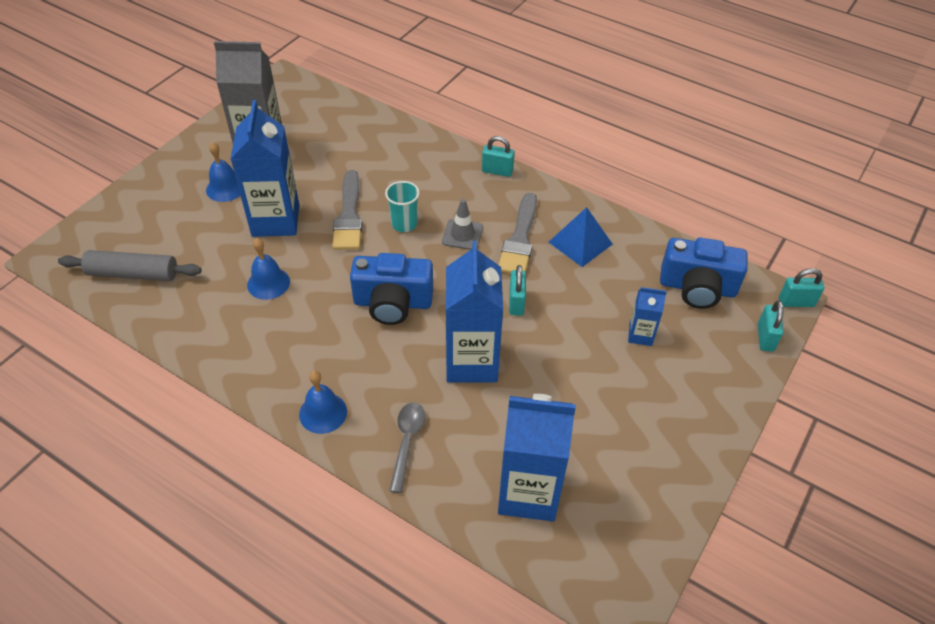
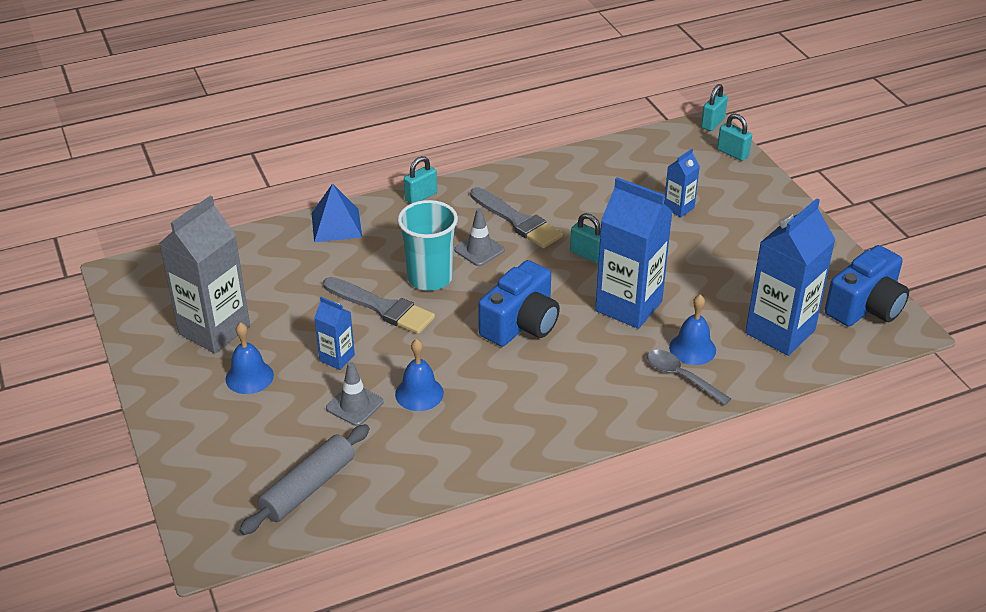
camera: 55 degrees left, 10 degrees down
(232, 255) = (354, 405): none -> grey traffic cone
(275, 220) = (337, 358): blue carton -> blue carton, size x0.49
(323, 413) = (610, 415): blue bell -> blue bell (692, 348)
(404, 224) = (430, 278): turquoise cup -> turquoise cup, size x1.59
(580, 243) = (554, 192): blue pyramid -> blue pyramid (336, 225)
(697, 287) = (657, 159): blue camera -> blue camera (865, 307)

